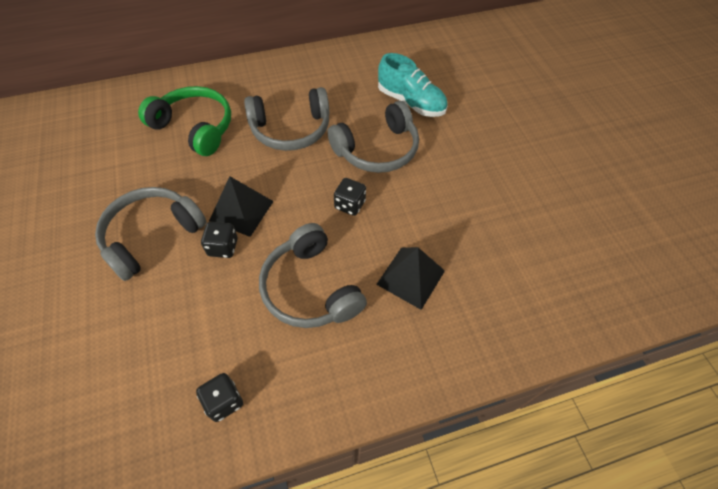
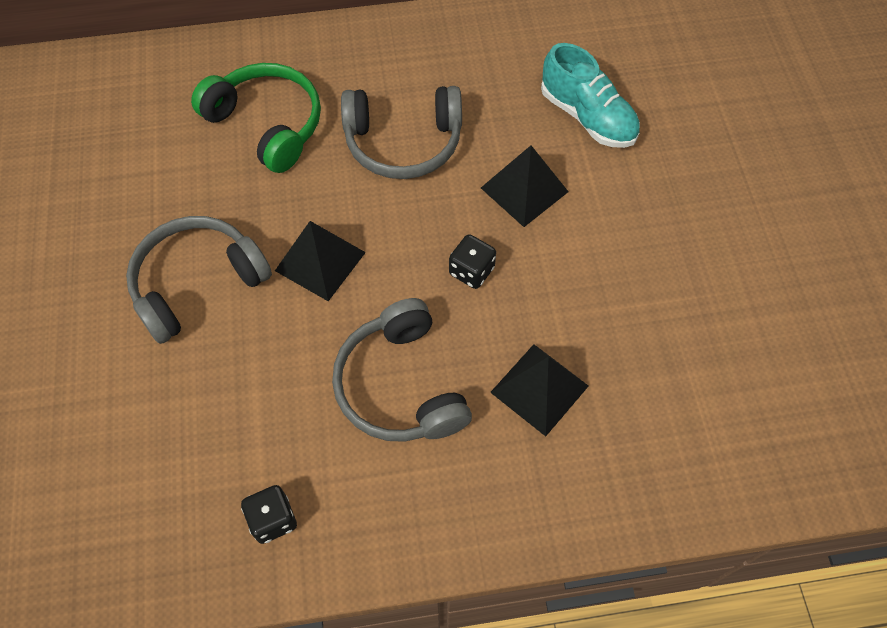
camera: 10 degrees right, 5 degrees up
(223, 247) = (290, 312): black dice -> none
(377, 149) = (524, 189): grey headphones -> black pyramid

